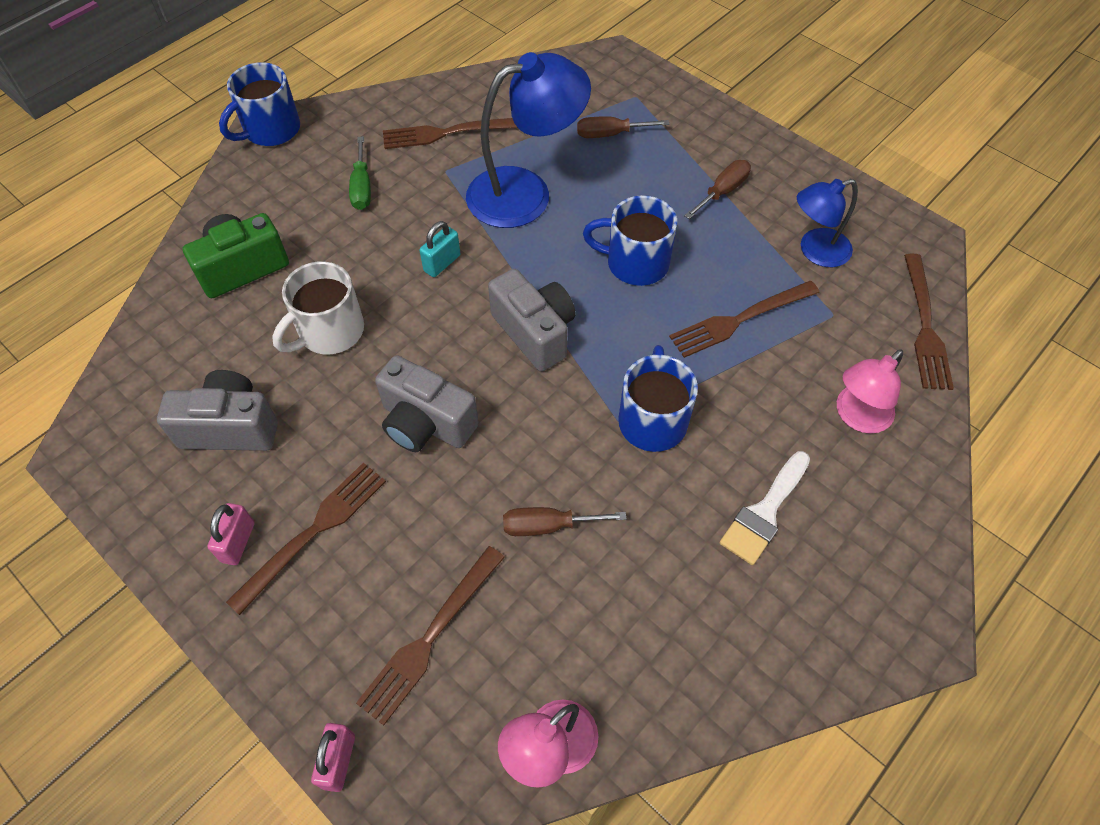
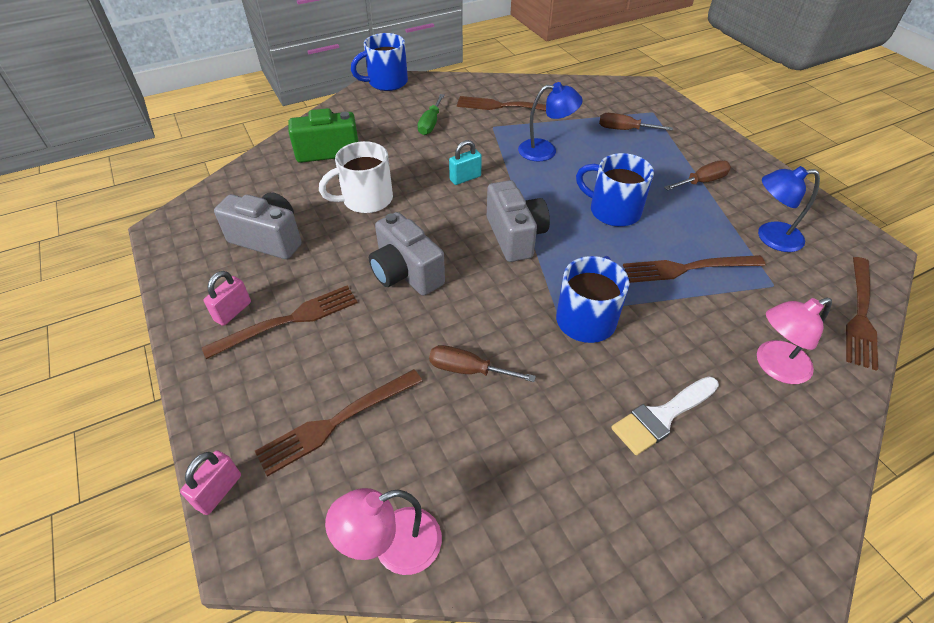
camera: 20 degrees right, 10 degrees down
(525, 192) = (545, 150): blue lamp -> blue lamp, size x0.59

